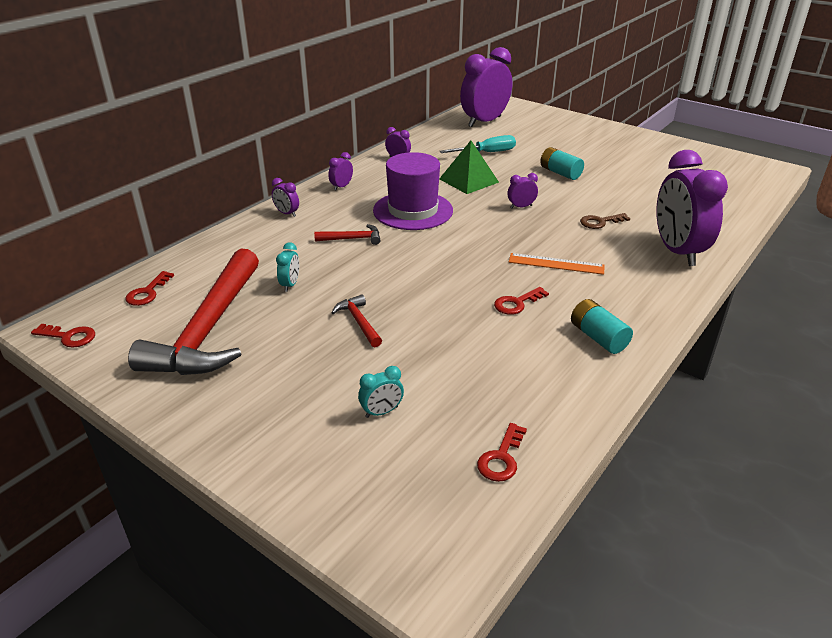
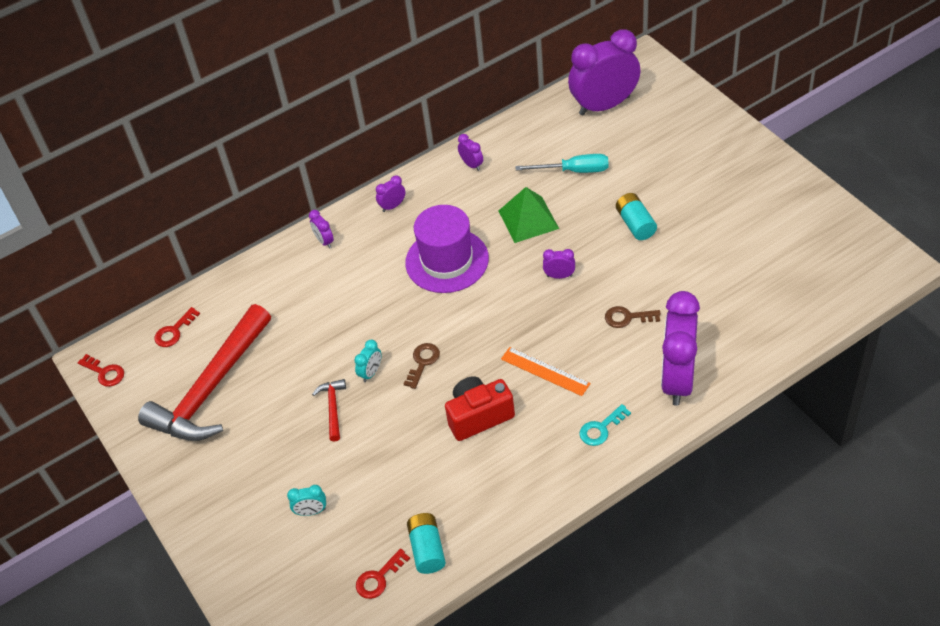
camera: 25 degrees right, 15 degrees up
(290, 285) = (293, 347): turquoise clock -> turquoise clock (371, 373)
(352, 239) = (371, 293): red hammer -> none
(433, 275) = (423, 362): none -> brown key
(517, 303) = (479, 416): red key -> red camera
(598, 337) = (526, 475): turquoise battery -> turquoise battery (427, 549)
(640, 292) = (601, 428): none -> turquoise key

